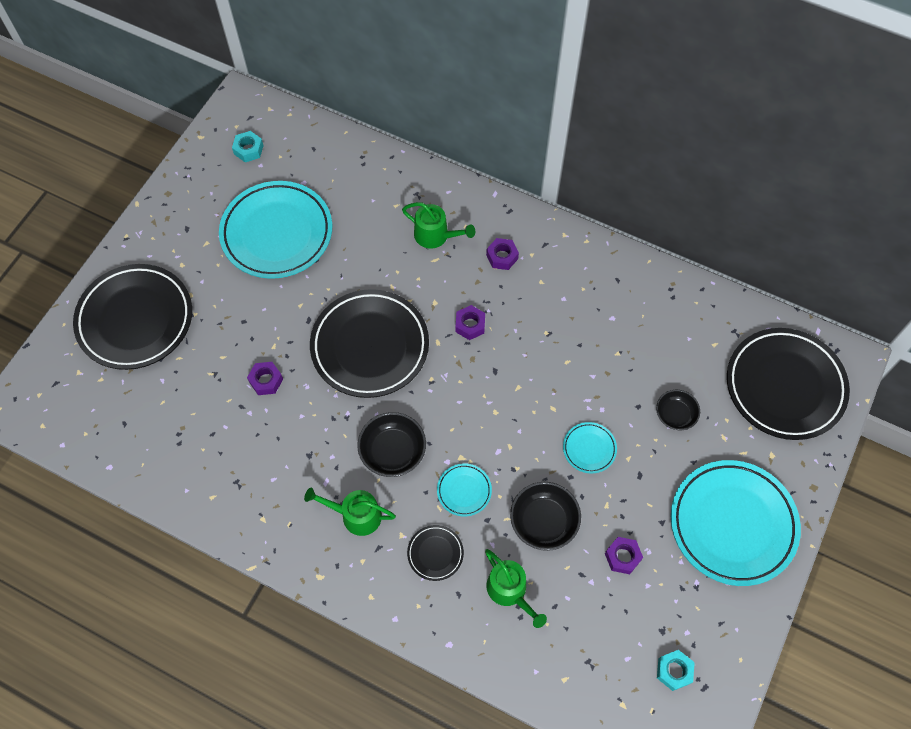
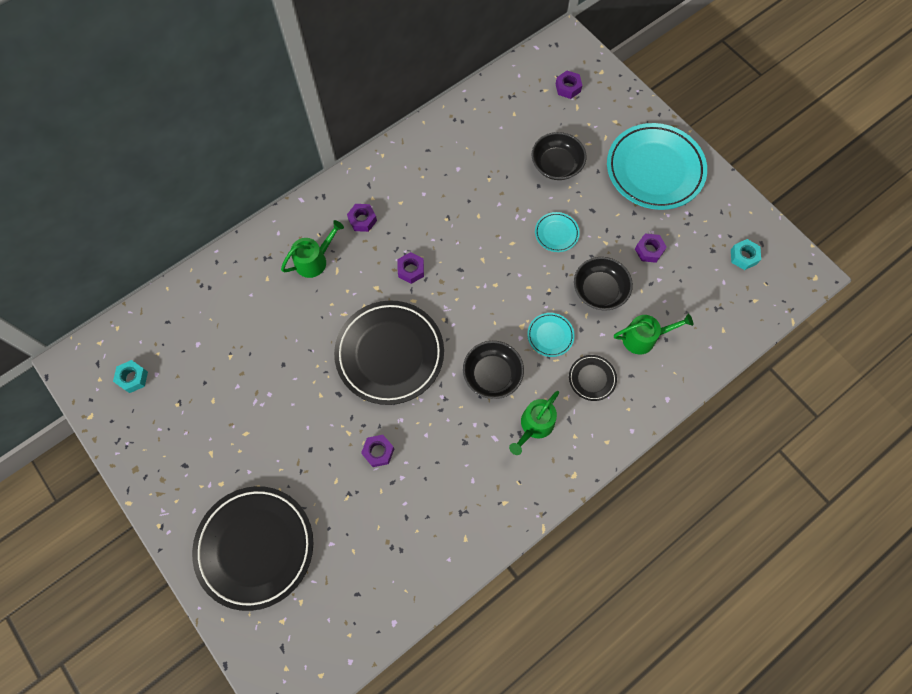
camera: 65 degrees left, 5 degrees up
(277, 233) = (237, 387): turquoise plate -> none
(675, 414) = (556, 165): black bowl -> black bowl, size x1.53
(784, 386) = (568, 88): black plate -> purple nut

